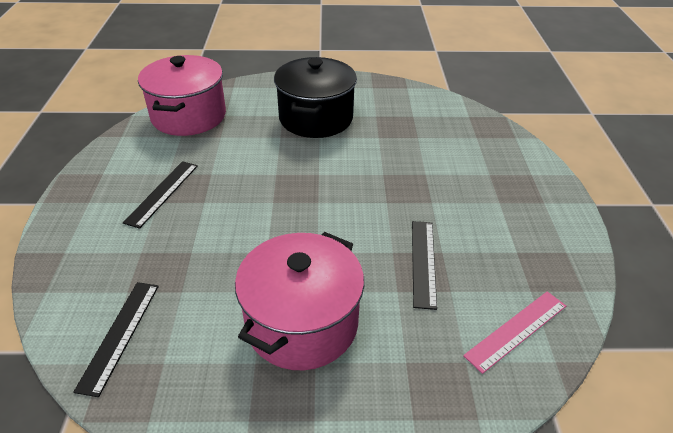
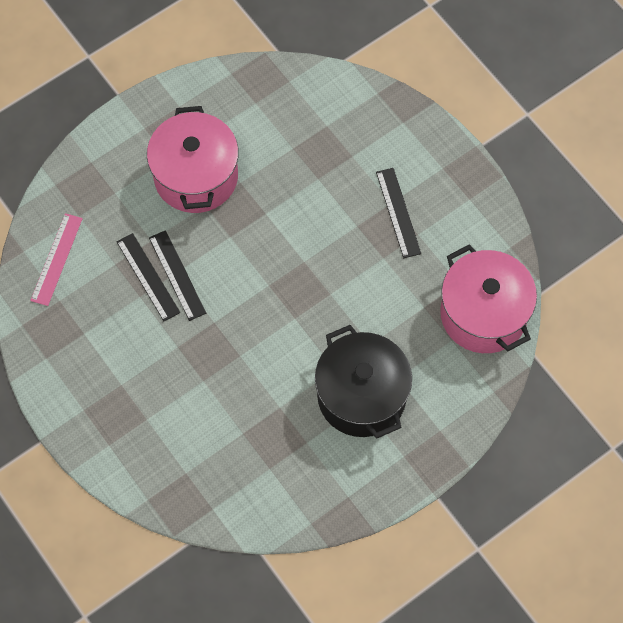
camera: 145 degrees right, 25 degrees up
(120, 335) = (298, 100): black ruler -> black ruler (177, 275)

